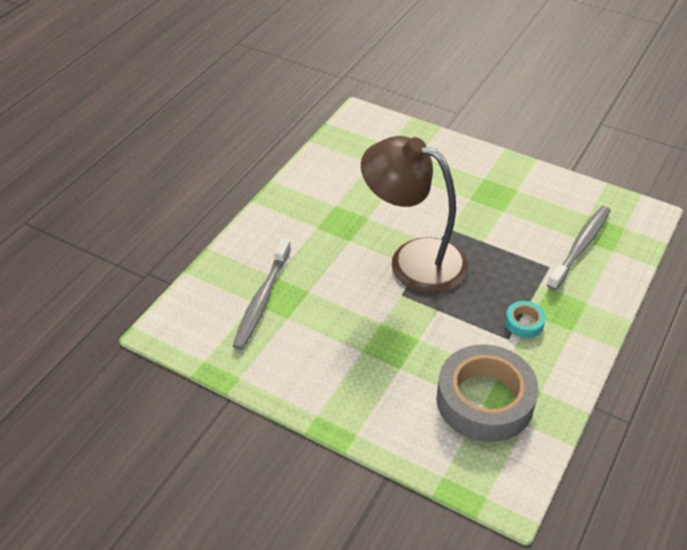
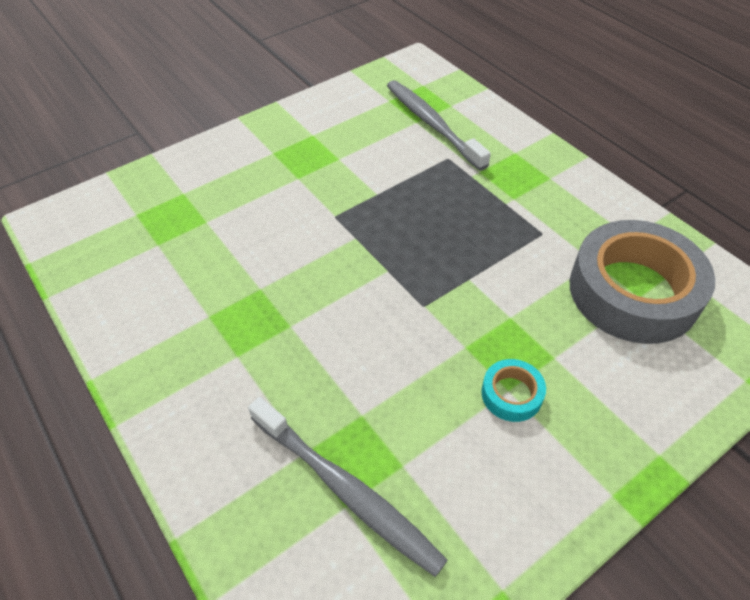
camera: 65 degrees left, 5 degrees up
(413, 259) = (369, 270): brown lamp -> none
(524, 322) = (524, 210): turquoise tape -> turquoise tape (511, 394)

